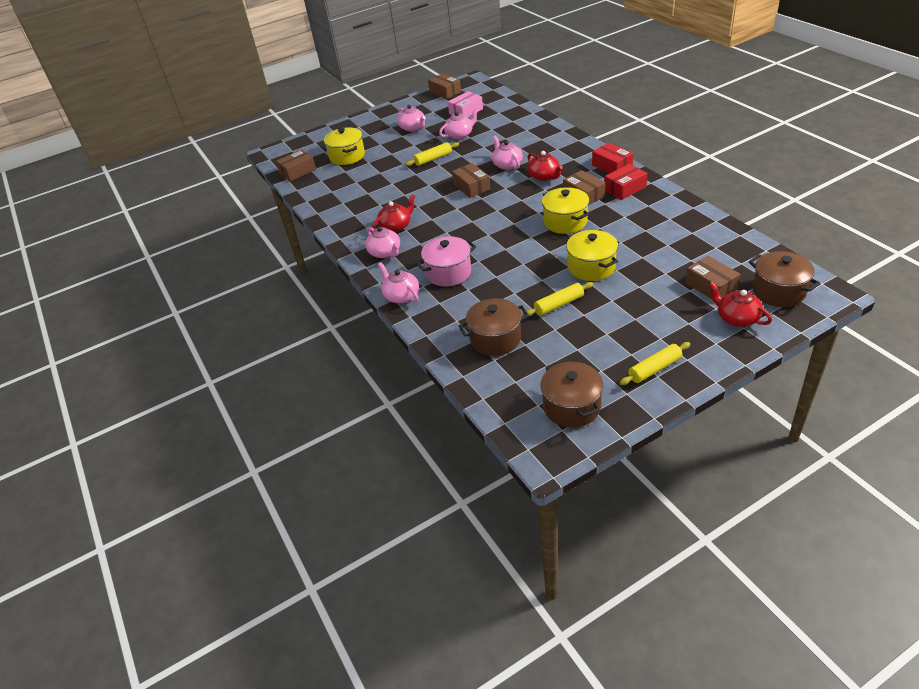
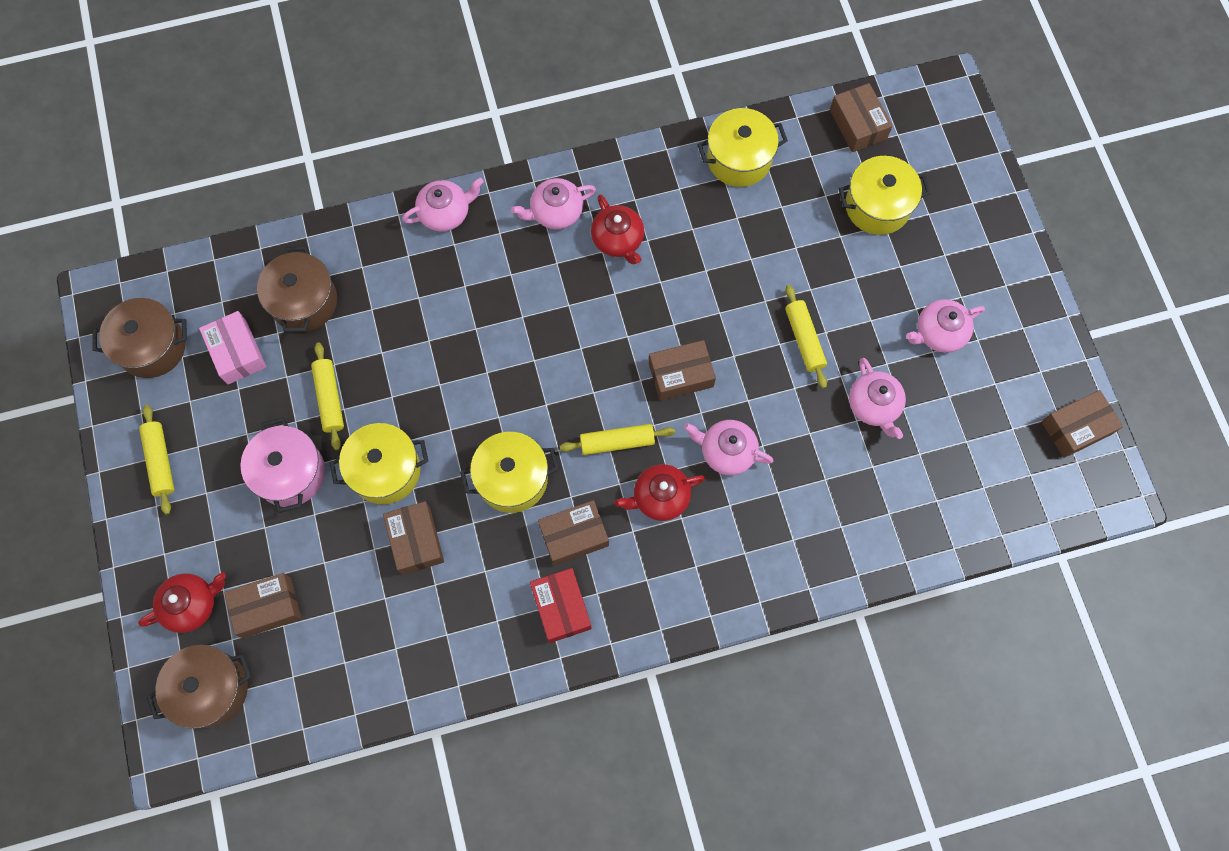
camera: 100 degrees right, 30 degrees up
(329, 200) = (739, 159): none -> yellow pot
(448, 273) = (466, 283): pink pot -> pink pot (290, 473)
(466, 111) = (967, 442): pink box -> pink box (237, 352)
(507, 165) = (726, 451): pink teapot -> pink teapot turned 150 degrees counterclockwise
(522, 195) = (617, 442): none -> yellow rolling pin
(612, 166) = (641, 619): red box -> none
(625, 243) = (416, 541): none -> brown box

